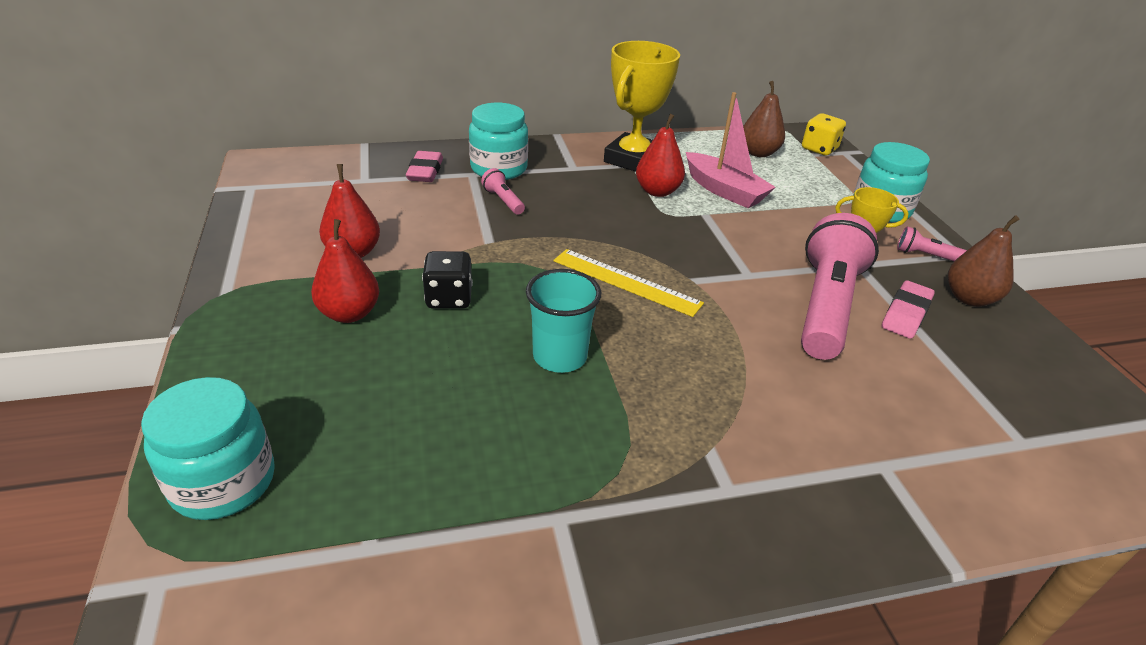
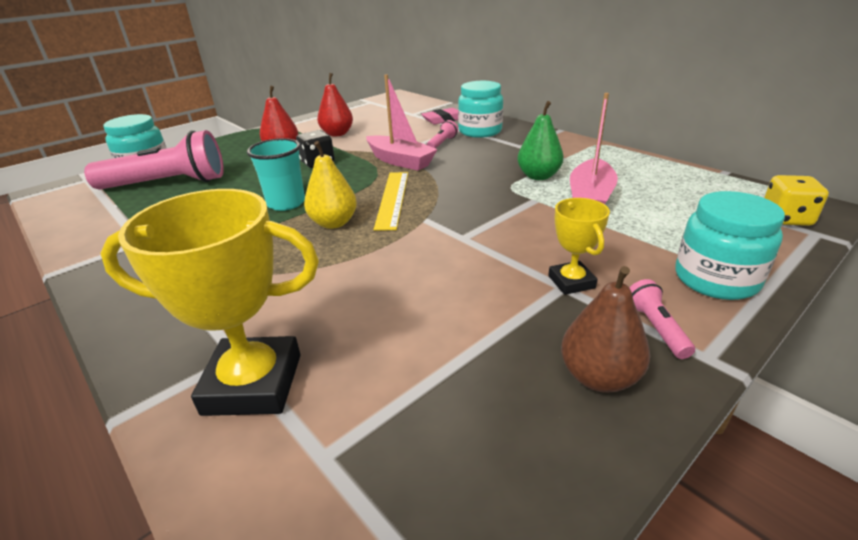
camera: 65 degrees right, 5 degrees down
(523, 242) = (400, 161): none -> pink boat
(633, 159) = (573, 157): yellow trophy -> yellow trophy (253, 384)
(652, 337) = (334, 223): none -> yellow pear
(657, 191) = (538, 176): red pear -> green pear
(758, 153) = (699, 194): brown pear -> none
(826, 306) = (458, 283): pink flashlight -> pink flashlight (167, 184)
(906, 314) = (500, 332): pink eraser -> none

